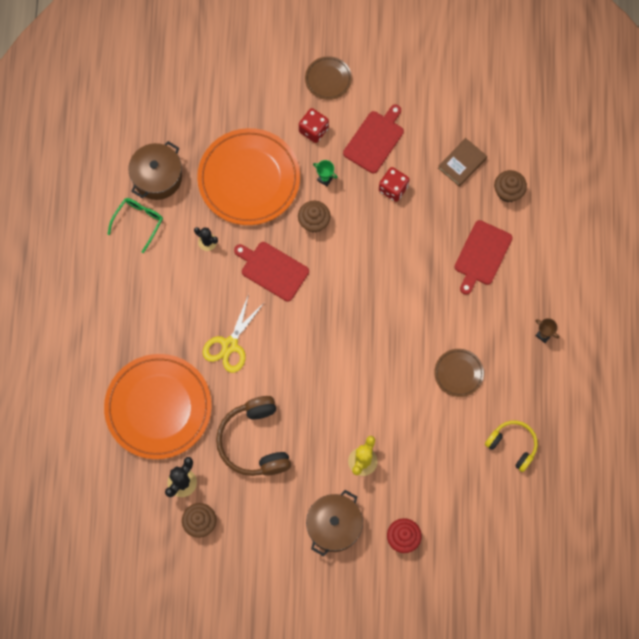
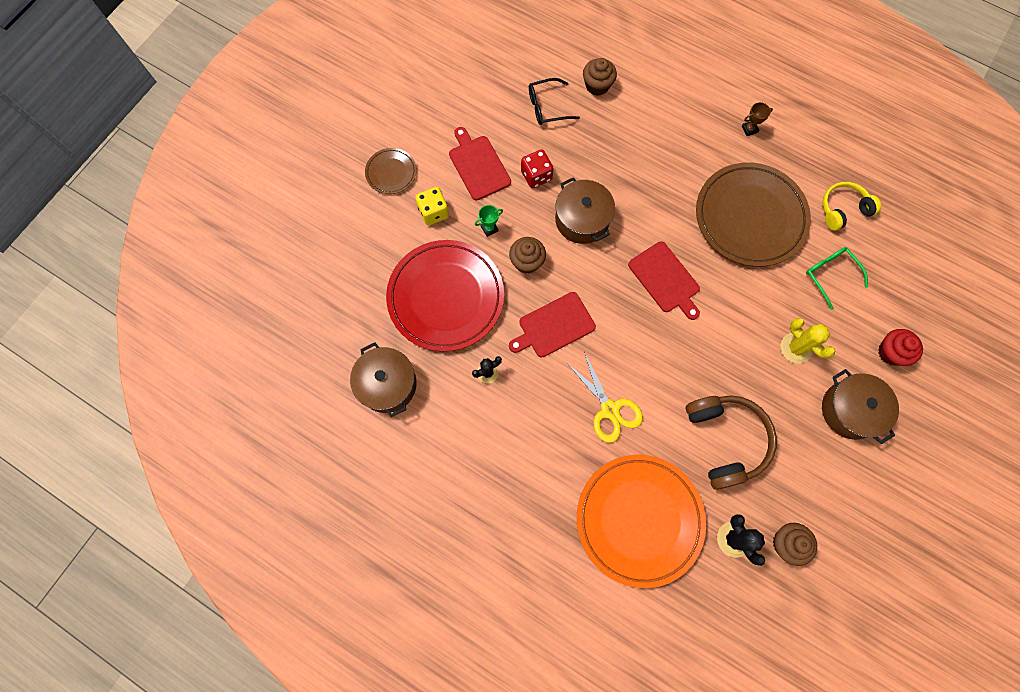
camera: 60 degrees left, 0 degrees up
(138, 222) = (424, 430): green glasses -> green glasses (830, 275)
(249, 179) = (446, 297): orange plate -> red plate
(254, 441) = (725, 440): brown headphones -> brown headphones turned 120 degrees counterclockwise
(313, 130) = (433, 212): red dice -> yellow dice
(375, 244) = (582, 219): none -> brown pot
(458, 373) = (750, 217): brown plate -> brown plate, size x2.15
(462, 163) = (547, 107): brown book -> black glasses
(482, 255) = (645, 138): red cutting board -> red cutting board (665, 279)

